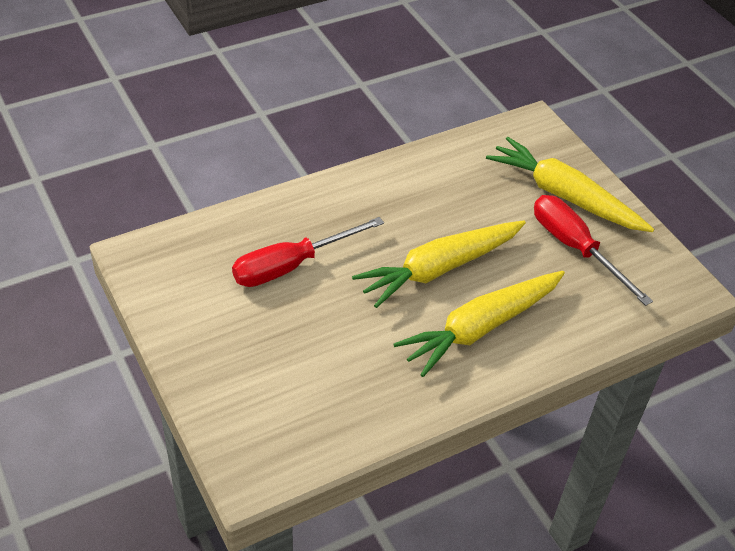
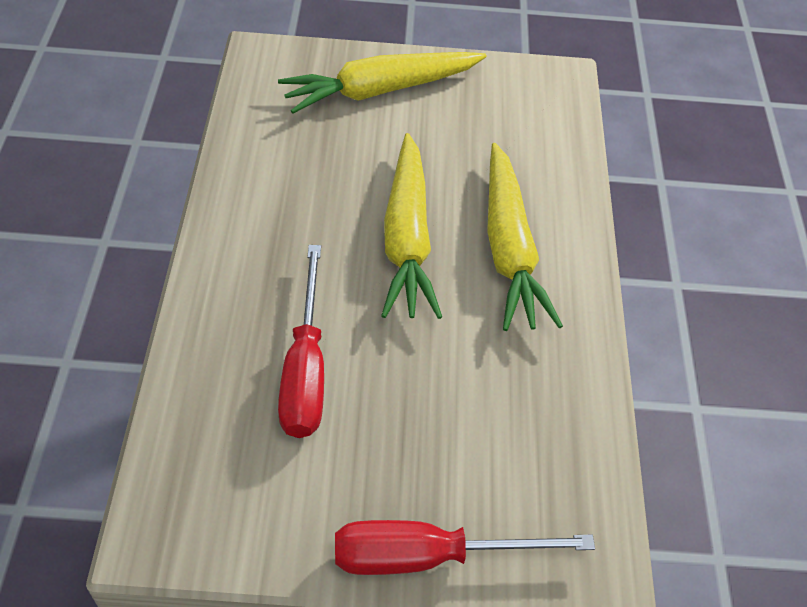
camera: 60 degrees left, 5 degrees up
(575, 248) = (454, 122): red screwdriver -> red screwdriver (430, 556)

